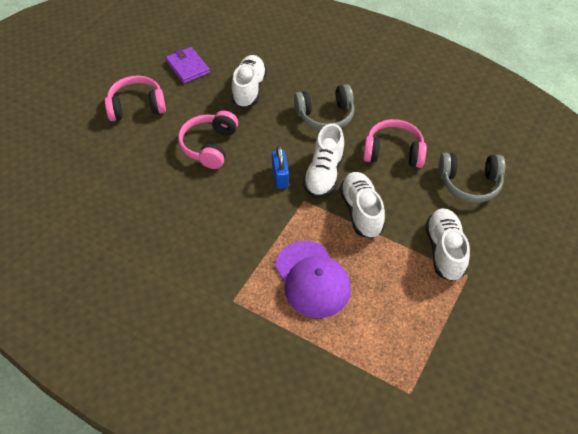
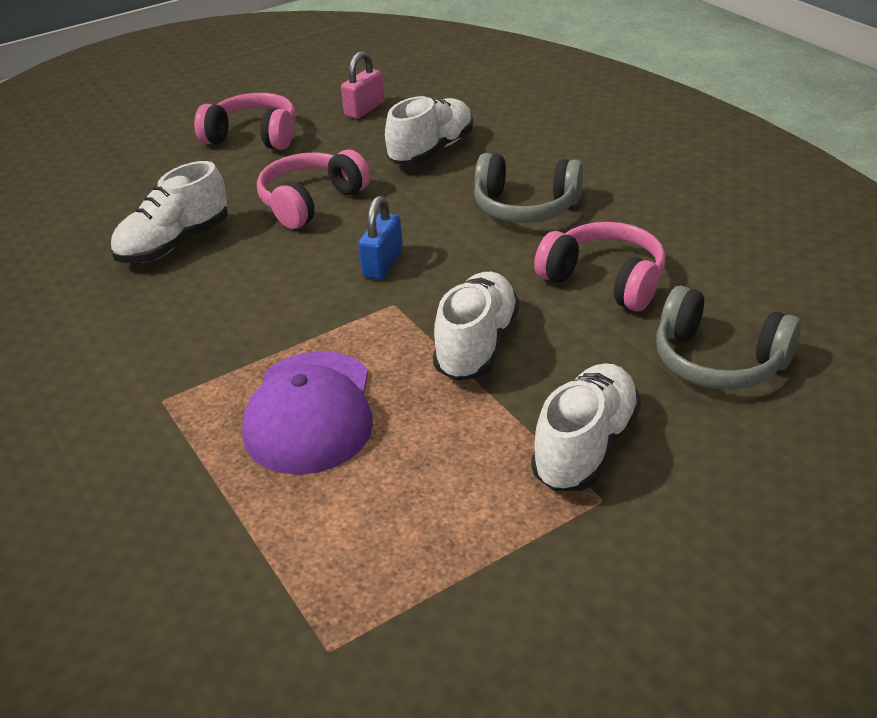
camera: 30 degrees right, 15 degrees down
(187, 67) = (364, 109): purple wallet -> pink padlock
(324, 174) = (456, 279): white shoe -> white shoe (174, 244)

